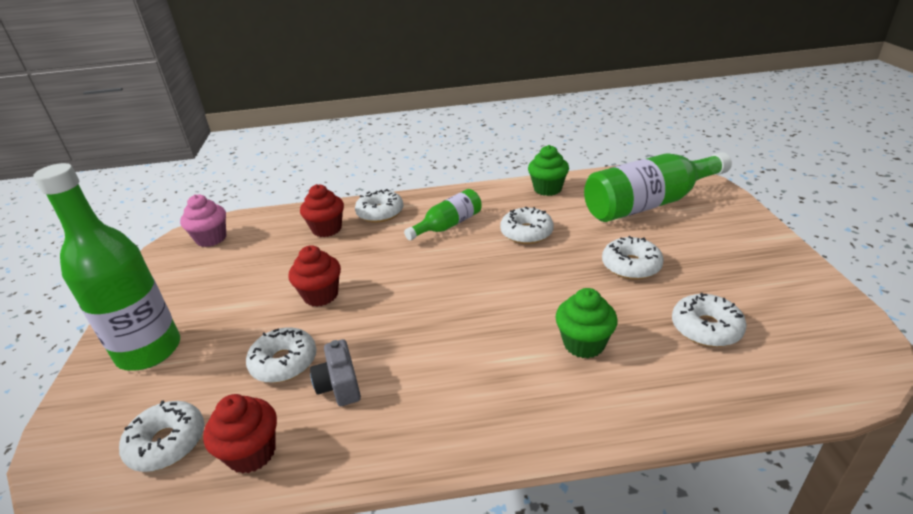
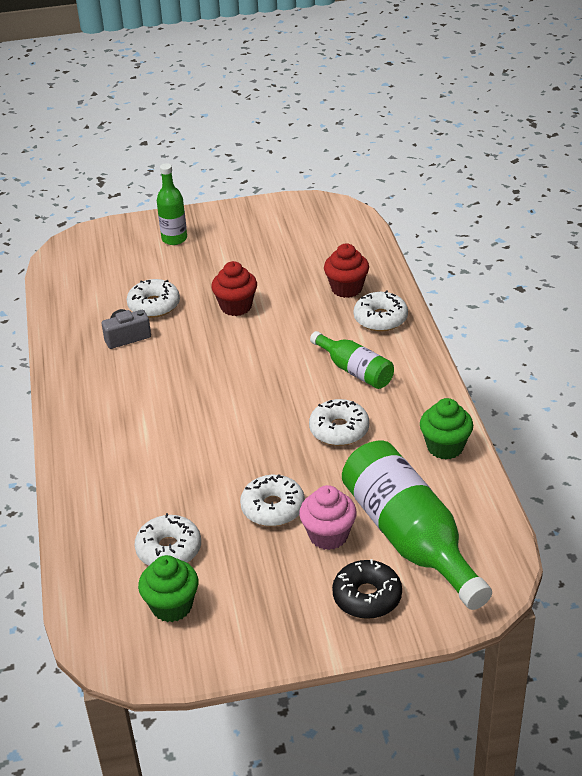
camera: 85 degrees right, 5 degrees up
(149, 351) = (174, 239): green bottle -> green bottle, size x0.54
(167, 443) = (86, 275): white donut -> none
(211, 238) = (329, 222): pink cupcake -> pink cupcake (328, 535)
(252, 453) = (72, 311): red cupcake -> none
(583, 344) = (156, 466): green cupcake -> green cupcake (172, 606)
(717, 221) = (367, 597): none -> black donut

